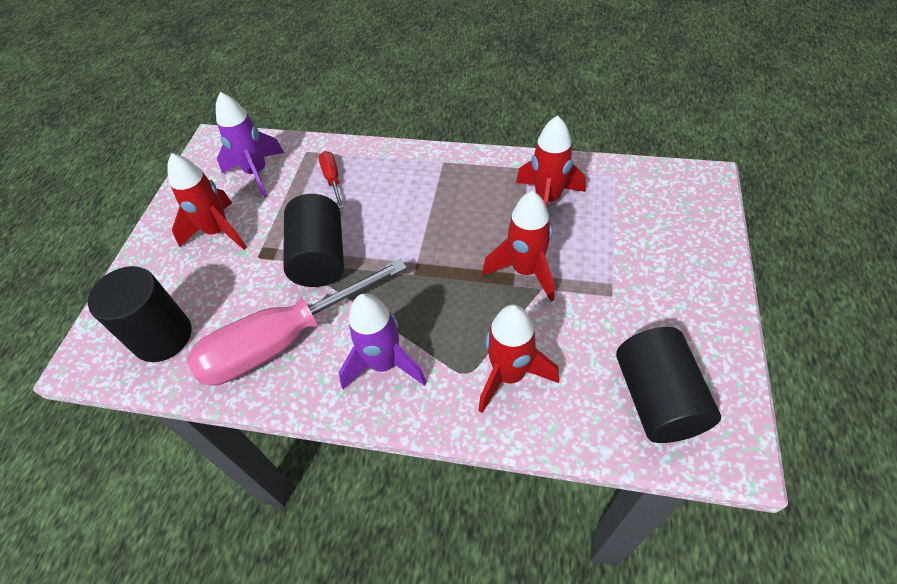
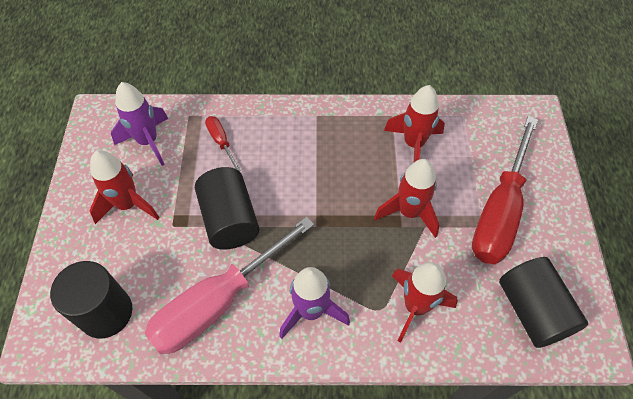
camera: 15 degrees left, 5 degrees up
(637, 281) = (499, 211): none -> red screwdriver

